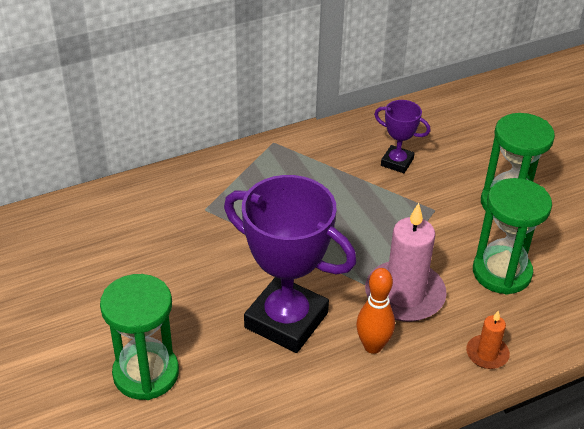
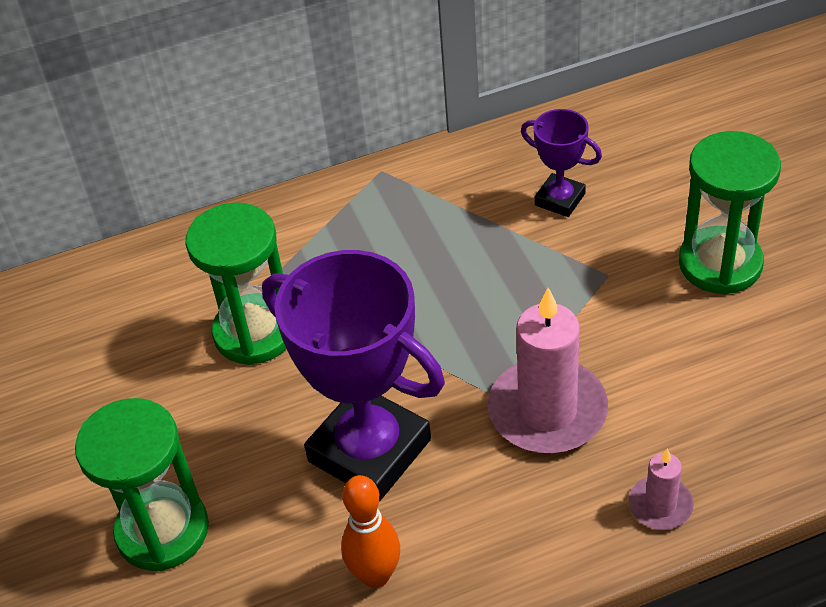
camera: 10 degrees right, 5 degrees up
(373, 346) = (491, 491): orange bowling pin -> orange bowling pin (375, 575)
(487, 354) = (660, 505): orange candle -> pink candle
(501, 272) = (698, 375): green hourglass -> green hourglass (255, 332)

